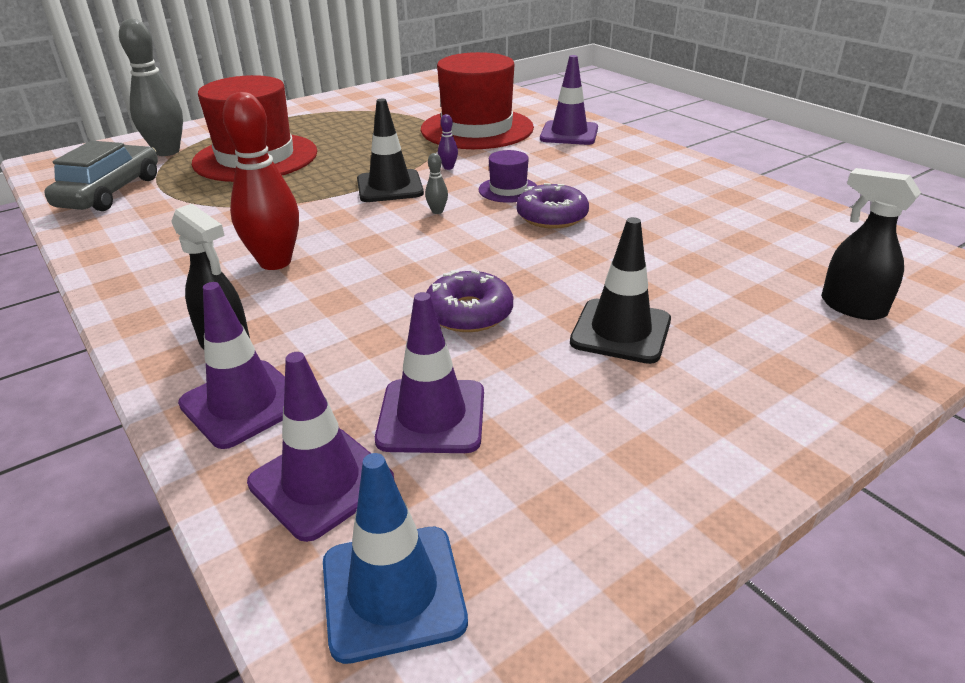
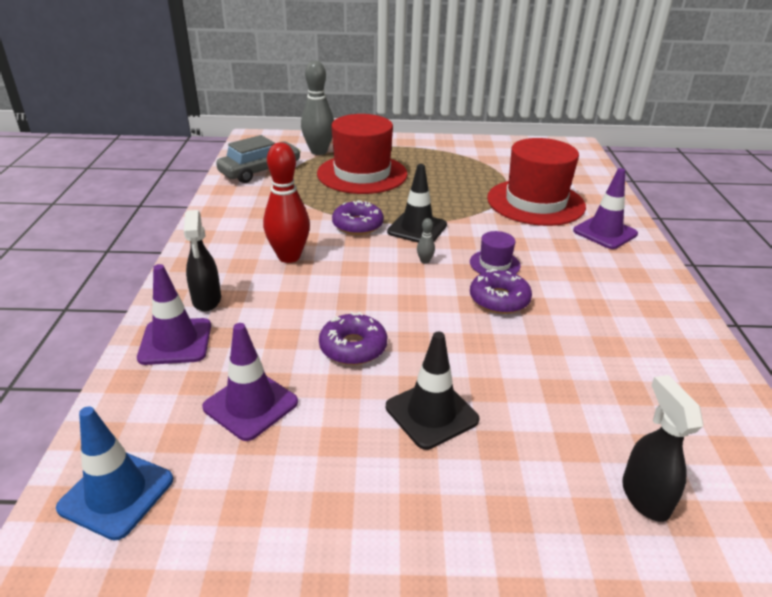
camera: 35 degrees right, 0 degrees up
(318, 205) = (357, 225): none -> purple donut
(321, 482) = (156, 410): purple traffic cone -> none
(448, 167) = (474, 228): purple bowling pin -> none

